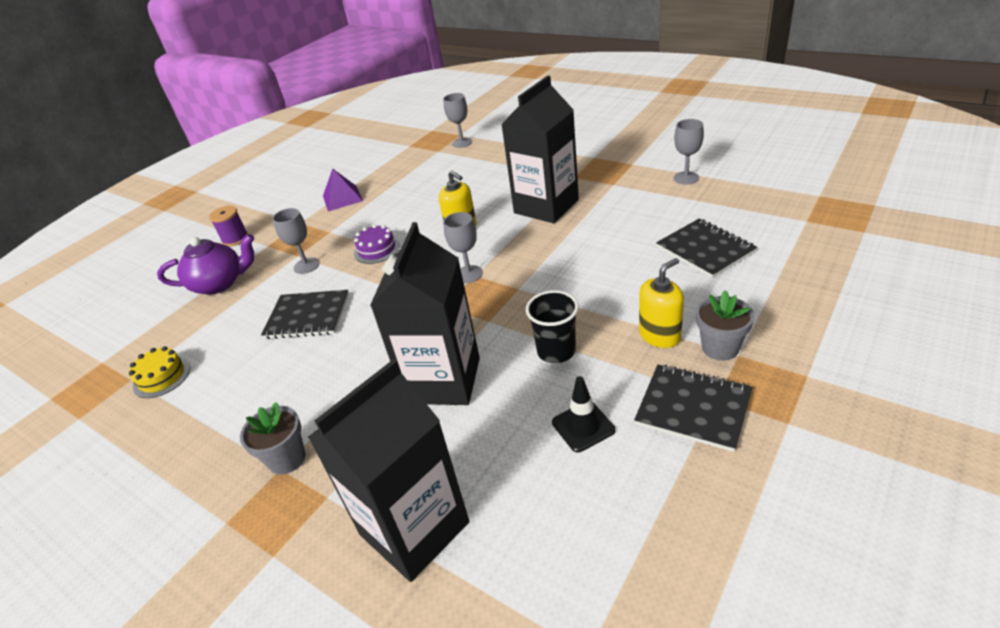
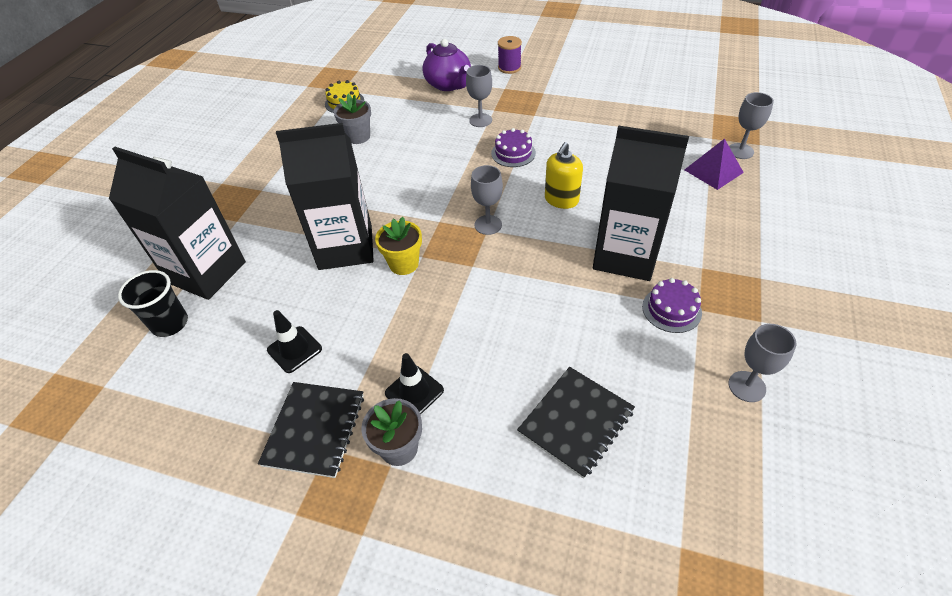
camera: 70 degrees right, 10 degrees up
(287, 459) = (269, 190): grey flower pot -> grey flower pot (358, 137)
(307, 316) = (415, 145): black notebook -> none
(342, 198) = (591, 103): purple pyramid -> purple pyramid (713, 171)
(493, 334) = (404, 264): none -> yellow flower pot
(556, 351) = (385, 313): black cup -> black cup (170, 324)
(610, 195) = (671, 309): none -> purple cake
(659, 335) = (414, 392): yellow soap dispenser -> black traffic cone

